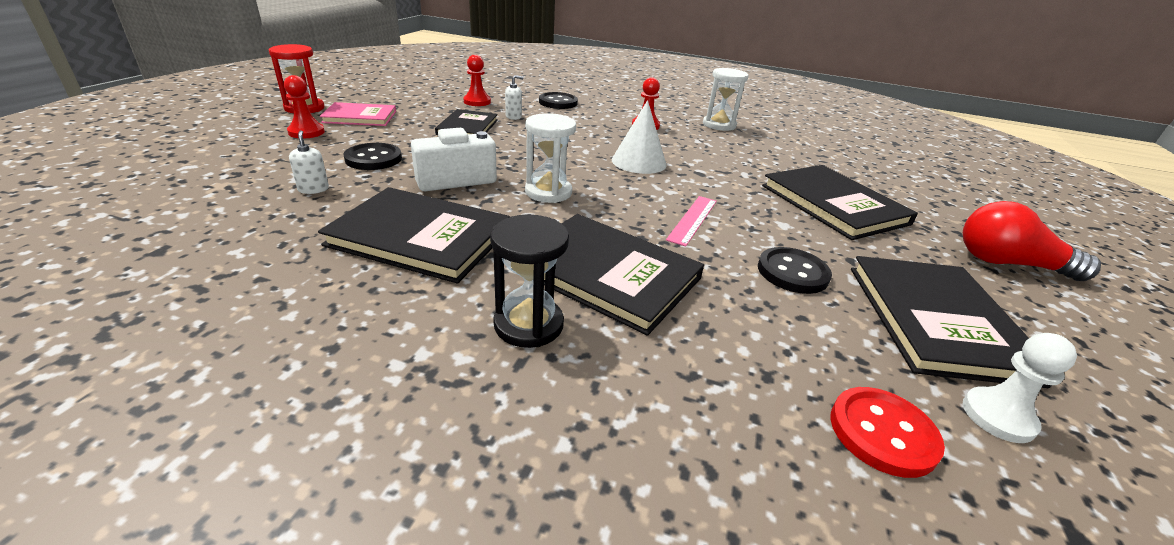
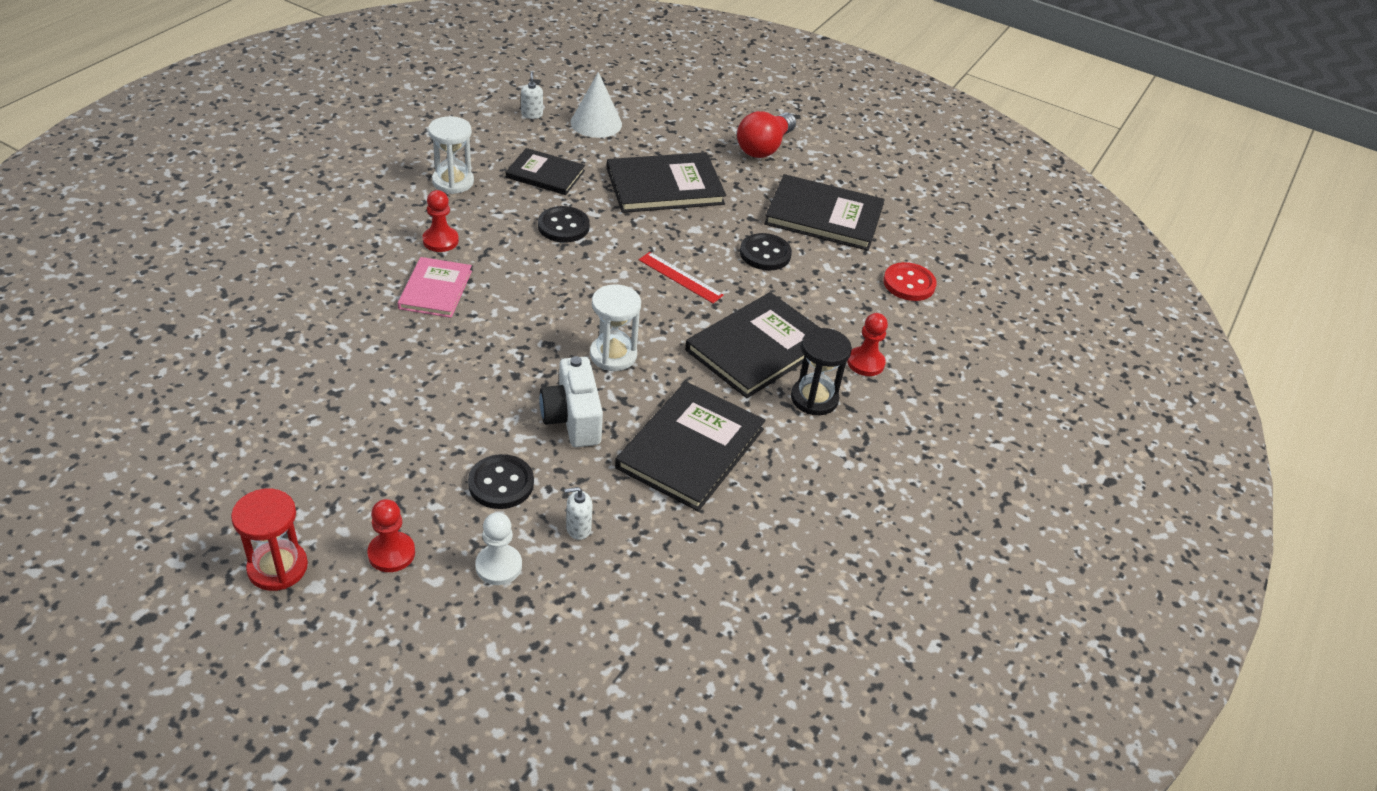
camera: 80 degrees left, 10 degrees up
(360, 117) = (338, 502): pink book -> pink book (435, 290)
(467, 127) = (408, 396): black book -> black book (545, 174)
(477, 102) = (299, 377): red pawn -> red pawn (865, 363)
(513, 117) = (377, 349): white soap dispenser -> white soap dispenser (532, 114)
(558, 102) = (326, 297): black button -> black button (563, 226)
(639, 162) = (550, 276): white cone -> white cone (596, 123)
(692, 219) = (680, 277): pink ruler -> red ruler
(998, 416) = (900, 238): white pawn -> white pawn (498, 566)

